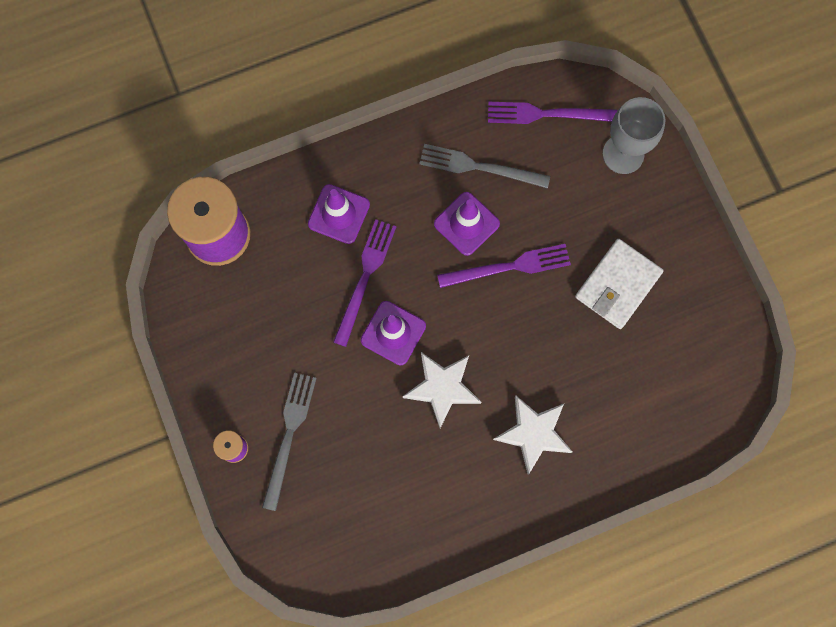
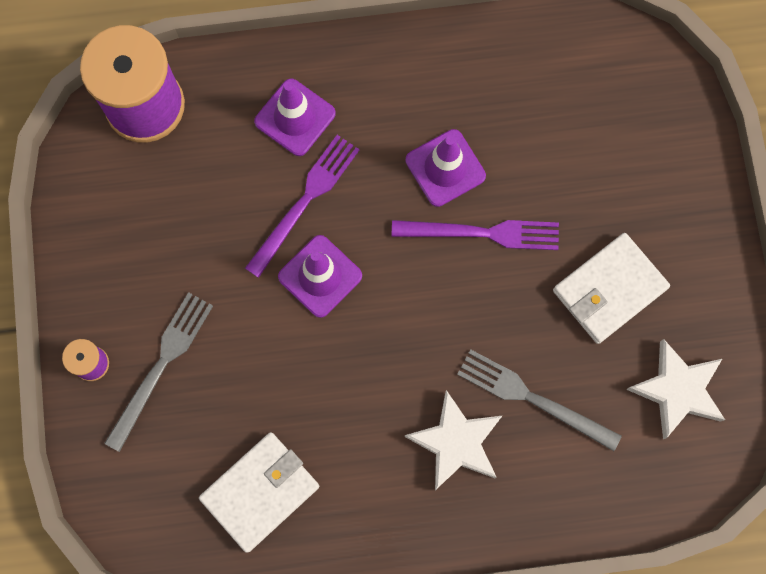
camera: 15 degrees right, 0 degrees up
(394, 512) = (260, 492): none -> white wallet
(442, 388) = (360, 358): white star -> white star (677, 390)
(479, 167) = (479, 104): grey fork -> grey fork (533, 398)
(546, 114) = (579, 61): purple fork -> none
(623, 154) = (660, 132): grey goblet -> none

